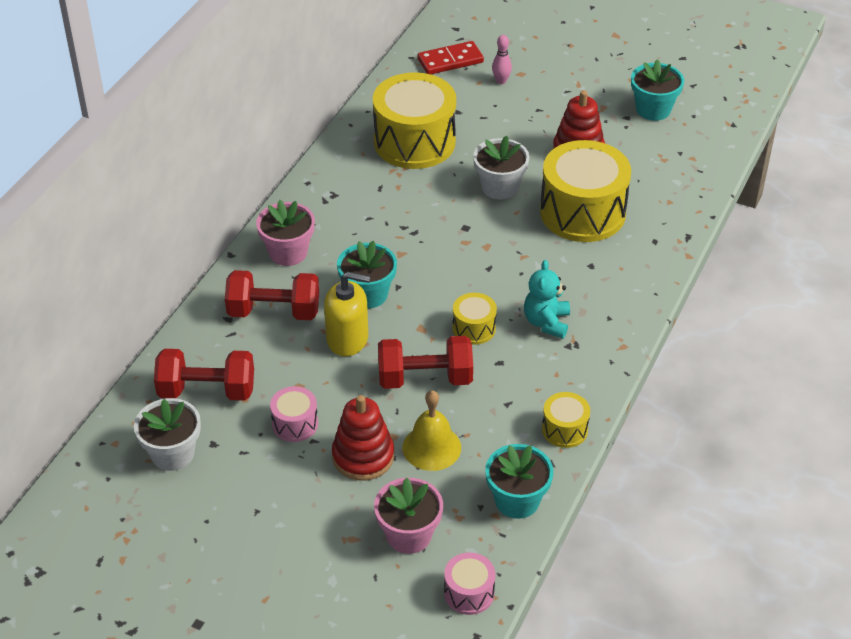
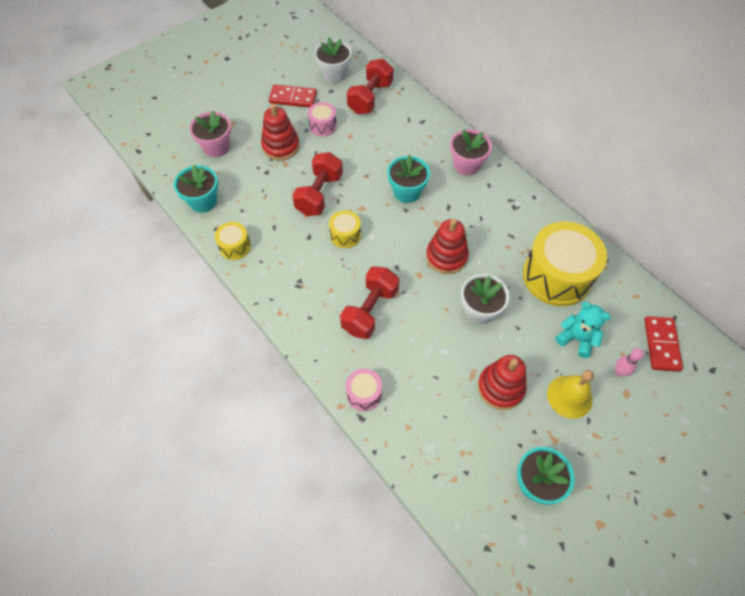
camera: 115 degrees right, 15 degrees up
(253, 484) = (293, 98): none -> red domino
(274, 312) = (416, 143): red dumbbell -> red dumbbell (370, 310)
(347, 339) = (373, 169): yellow soap dispenser -> none
(431, 447) = (266, 178): yellow bell -> yellow bell (569, 396)
(445, 231) = (446, 256): none -> red stacking toy
(469, 593) = (164, 158): pink drum -> pink drum (364, 394)
(546, 322) = (327, 277): turquoise teddy bear -> turquoise teddy bear (576, 339)
(582, 212) = (425, 354): yellow drum -> none

